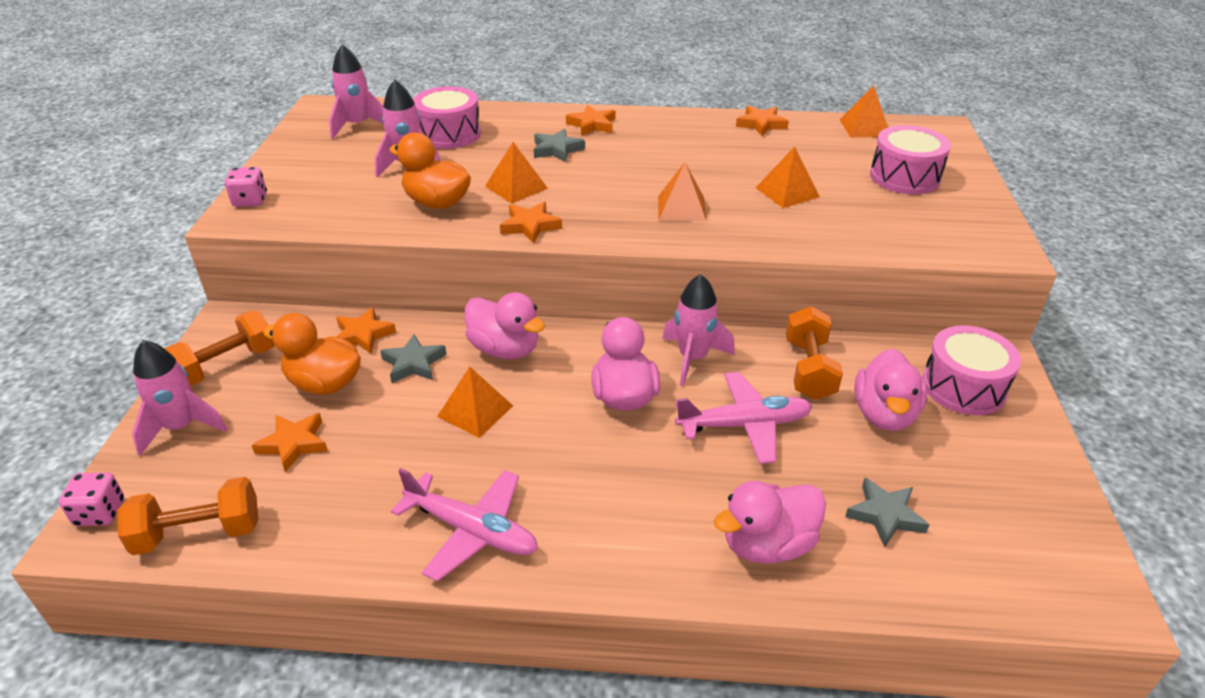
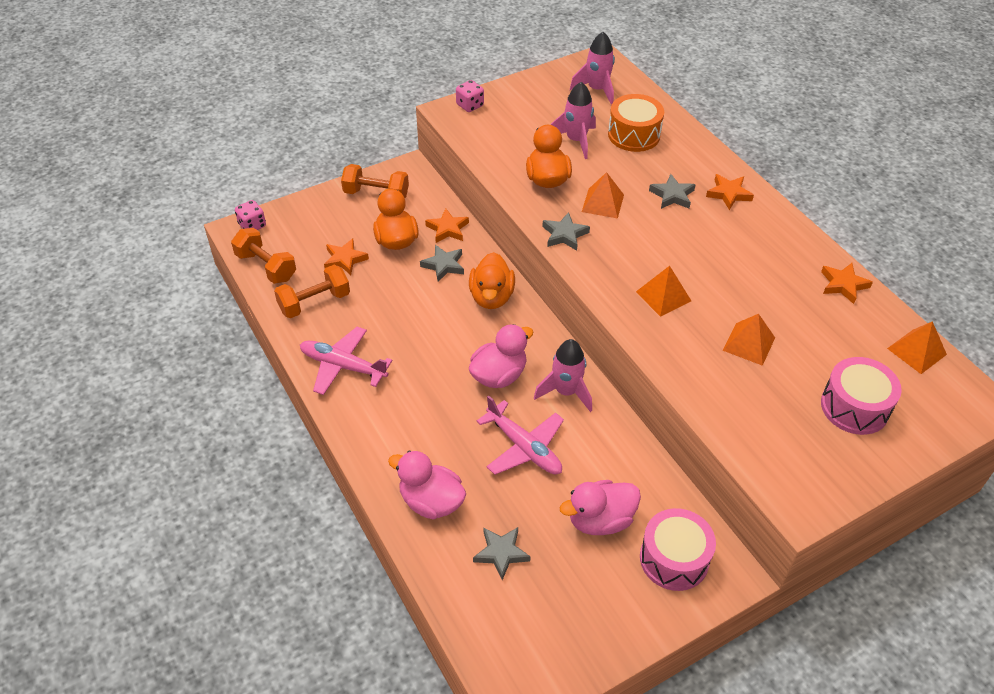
camera: 55 degrees right, 10 degrees up
(181, 427) = (322, 211): pink rocket -> none
(449, 134) = (634, 135): pink drum -> orange drum
(472, 531) = (343, 366): pink plane -> pink plane turned 120 degrees clockwise
(475, 411) = (429, 315): orange pyramid -> none
(505, 349) = (491, 297): pink duck -> orange duck
(530, 226) = (564, 234): orange star -> grey star
(809, 370) = (611, 459): orange dumbbell -> orange dumbbell (314, 302)

